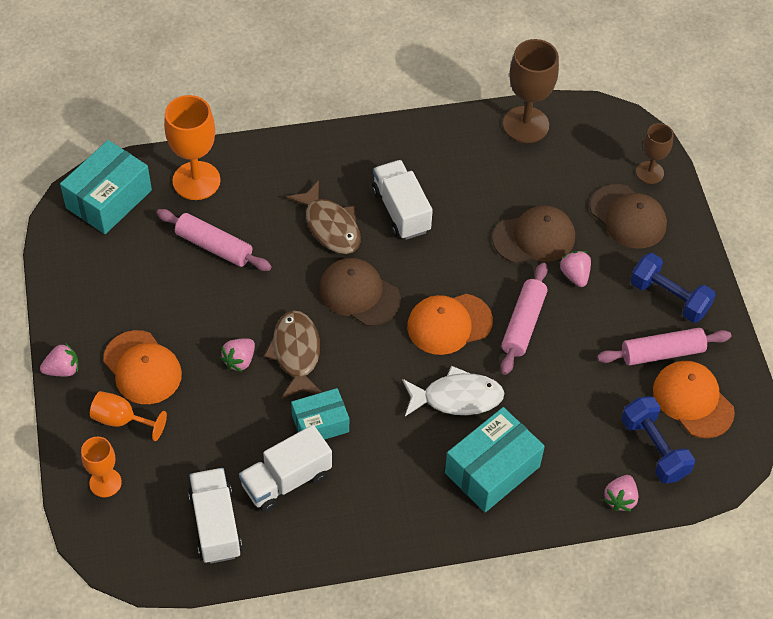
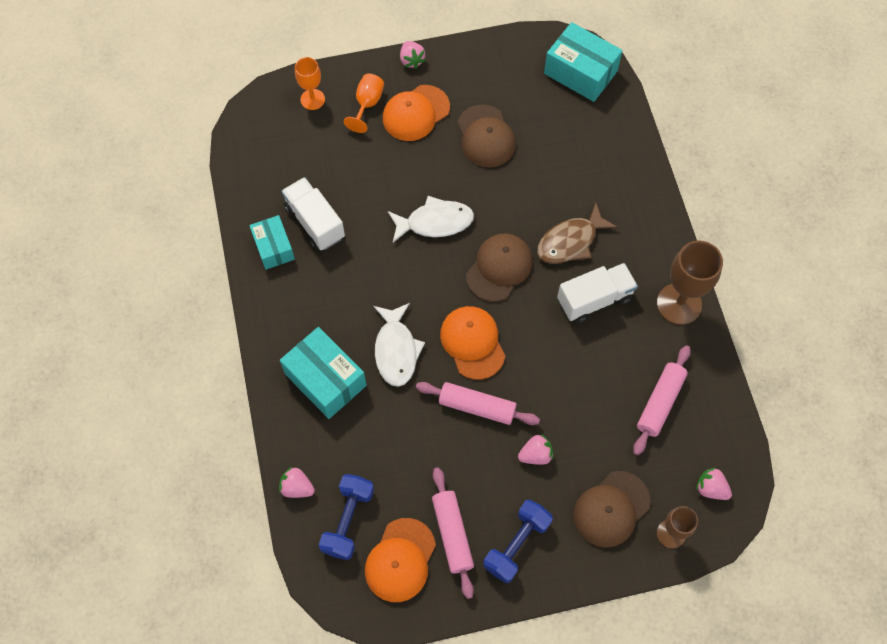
camera: 90 degrees right, 10 degrees up
(196, 181) = (608, 134): orange goblet -> none
(214, 246) = (539, 153): pink rolling pin -> pink rolling pin (660, 402)
(215, 525) = (276, 176): white truck -> none
(239, 360) = (426, 181): pink strawberry -> pink strawberry (711, 488)
(296, 353) = (435, 222): brown fish -> white fish
(320, 423) = (367, 244): turquoise box -> turquoise box (273, 247)
(525, 125) = (715, 411): brown goblet -> brown goblet (679, 304)
(534, 238) = (576, 418): brown cap -> brown cap (485, 136)
(654, 448) = (348, 520): blue dumbbell -> blue dumbbell turned 45 degrees counterclockwise
(693, 400) = (400, 560): orange cap -> orange cap turned 150 degrees clockwise

